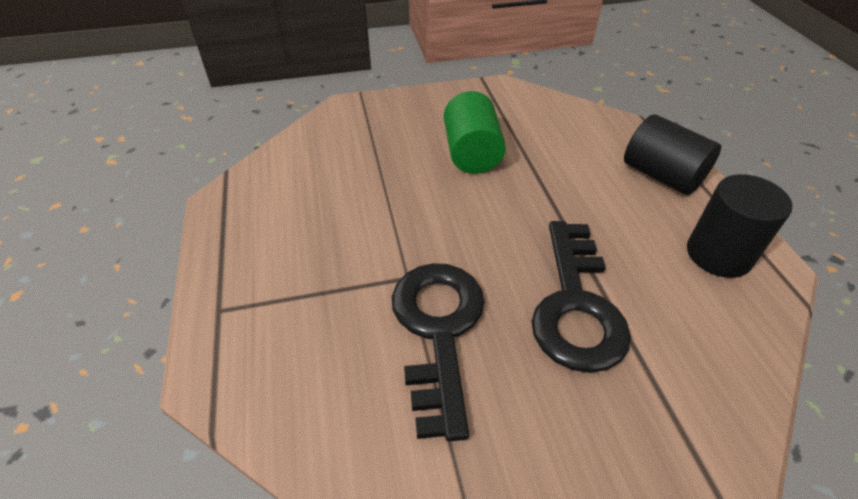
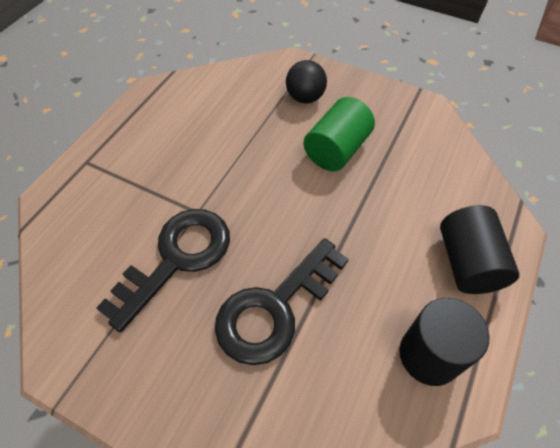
camera: 40 degrees right, 10 degrees up
(394, 128) = (305, 97): none -> black ball

